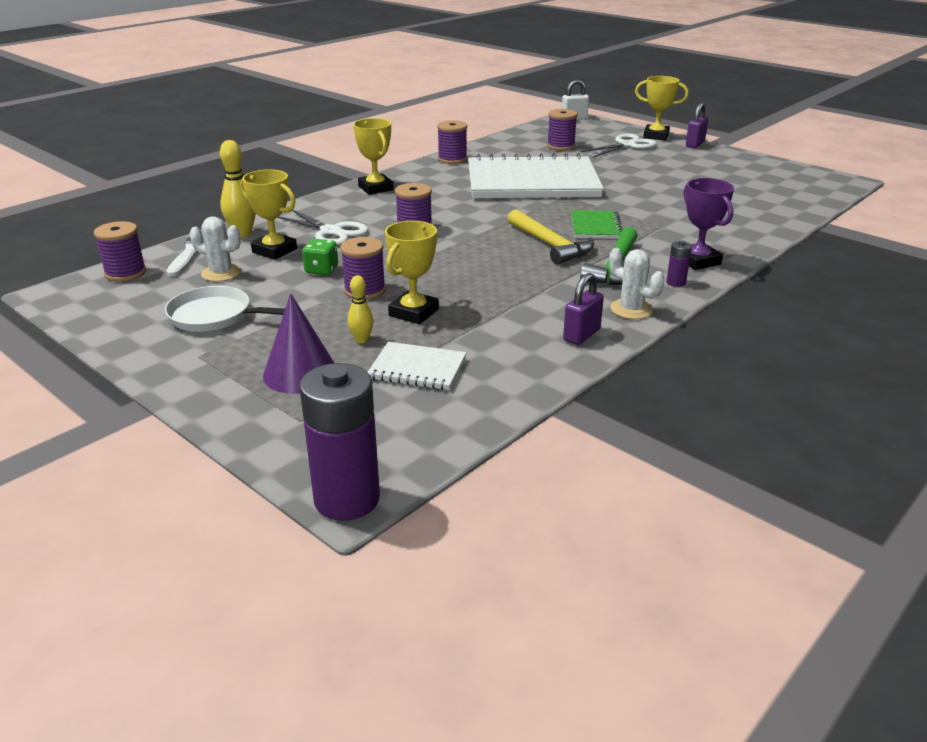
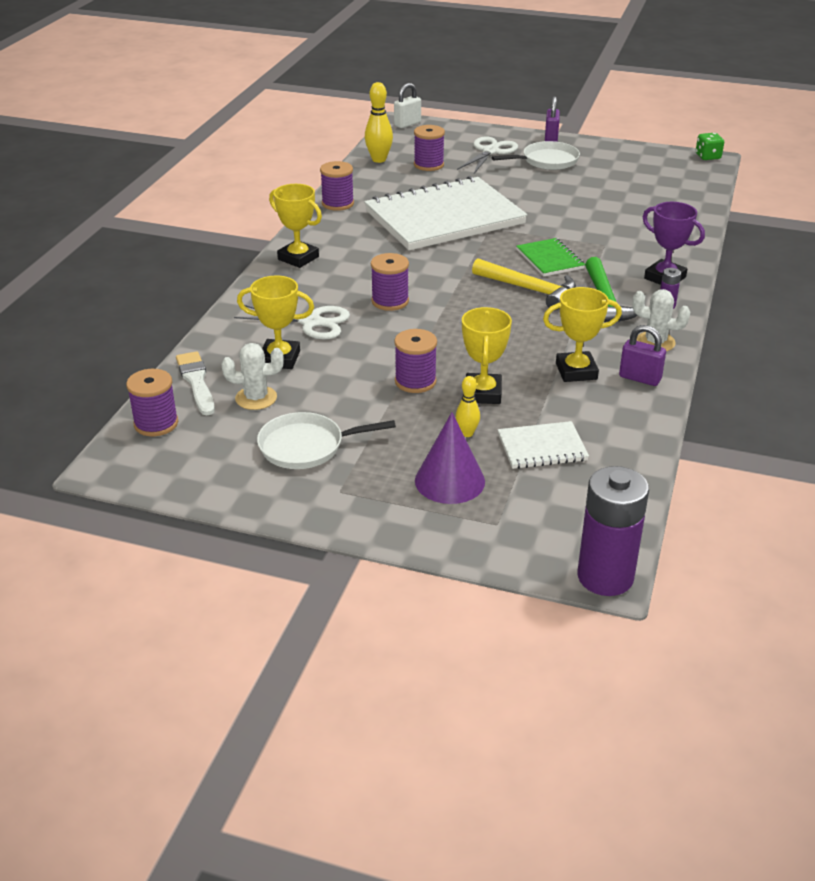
camera: 25 degrees left, 5 degrees up
(242, 234) = (223, 346): yellow bowling pin -> yellow bowling pin (379, 159)
(321, 270) = (351, 369): green dice -> green dice (708, 156)
(581, 335) = (640, 378): purple padlock -> purple padlock turned 75 degrees counterclockwise
(656, 136) = (506, 134): yellow trophy -> yellow trophy (576, 371)
(673, 159) = (547, 161): none -> white pan

